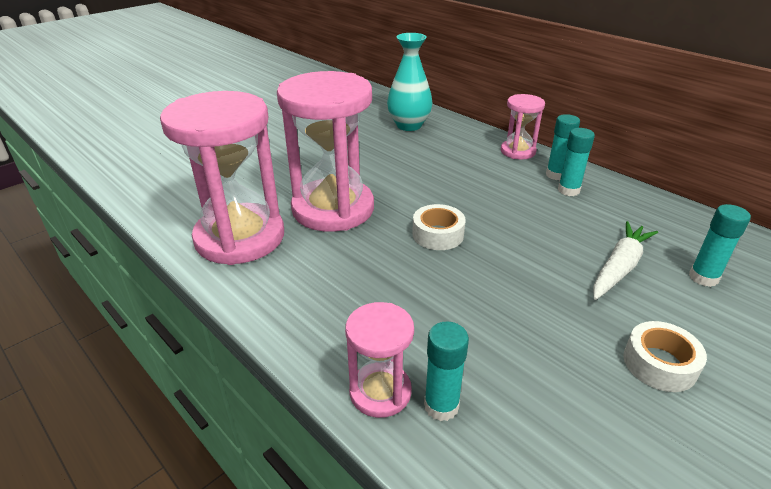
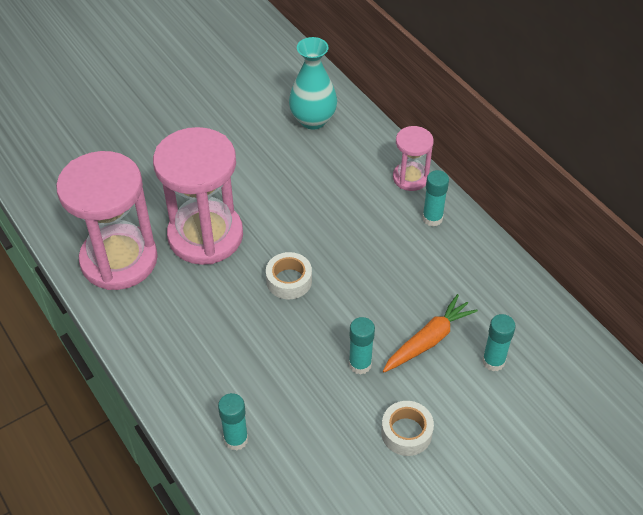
camera: 10 degrees right, 15 degrees up
(380, 392) = (198, 422): pink hourglass -> none
(568, 190) = (433, 242): turquoise glue stick -> turquoise glue stick (360, 364)
(619, 267) = (428, 340): white carrot -> orange carrot

